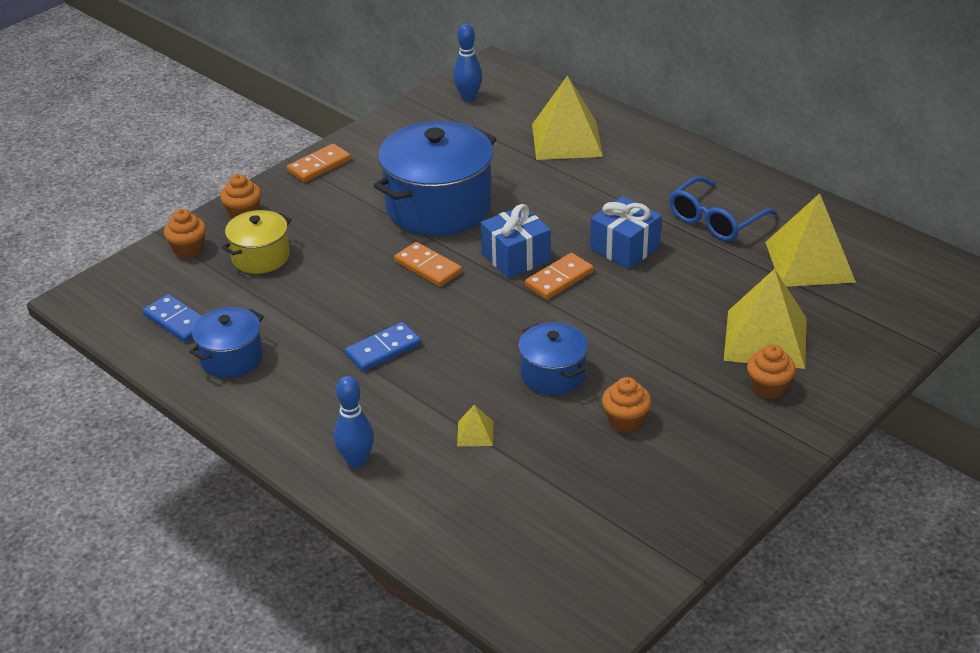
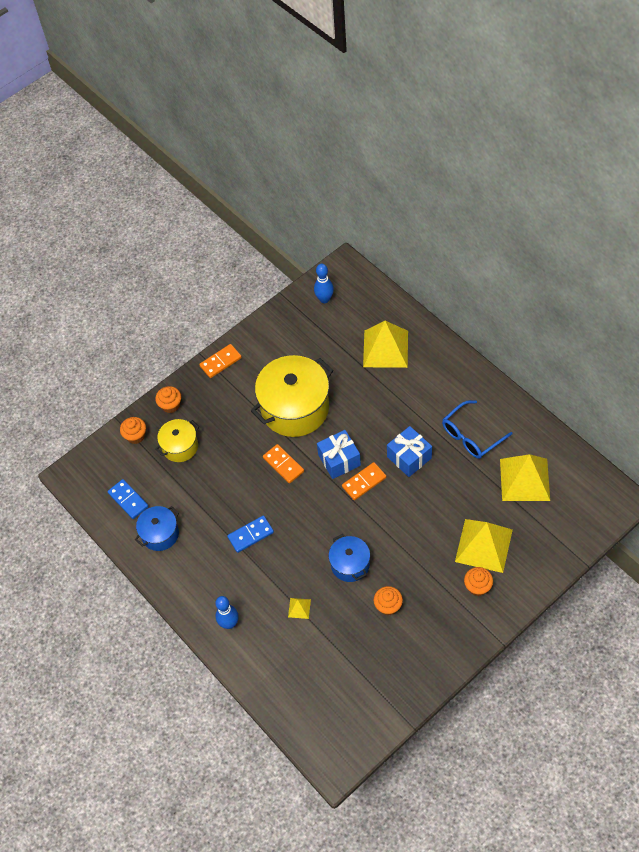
camera: 10 degrees right, 20 degrees up
(438, 206) = (295, 408): blue pot -> yellow pot

